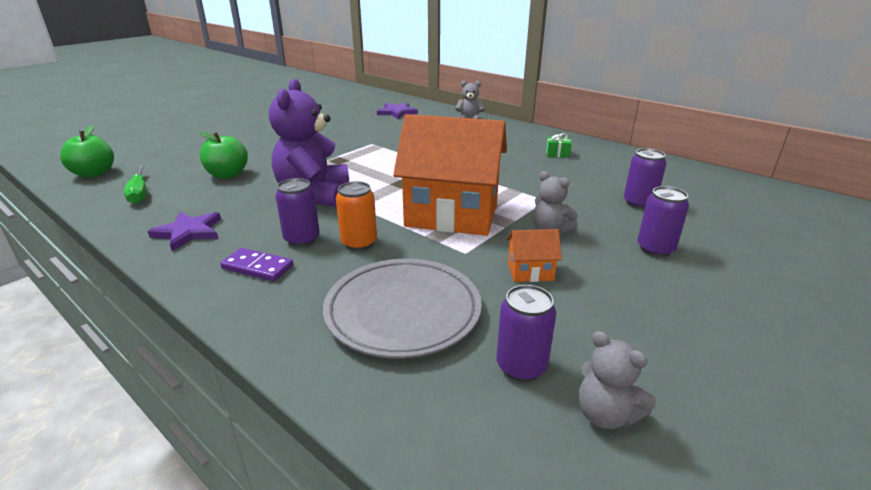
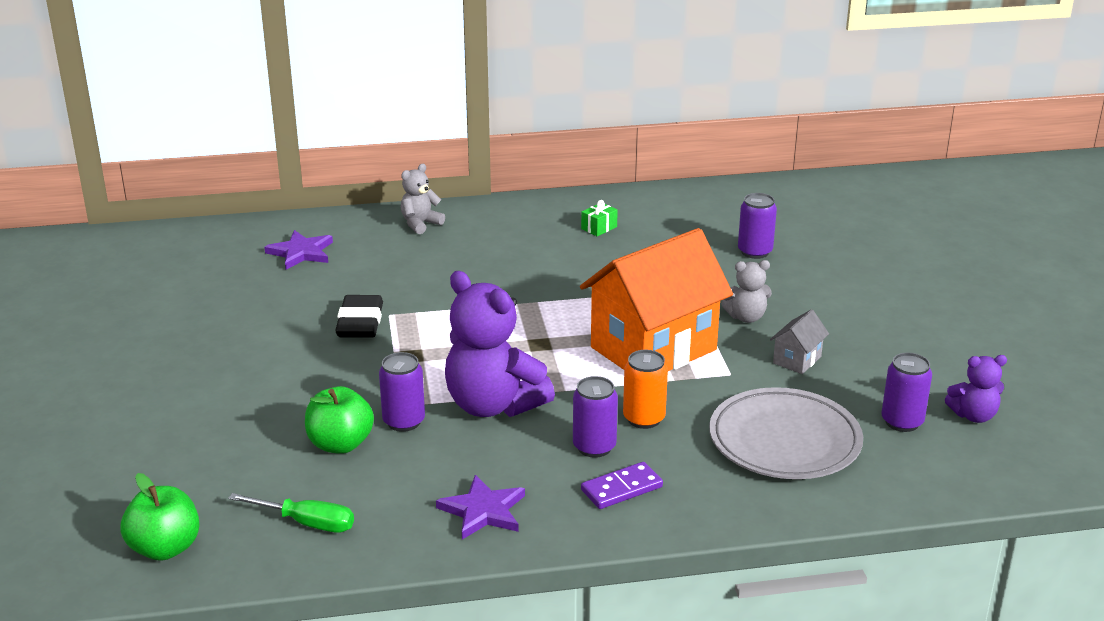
camera: 50 degrees left, 0 degrees up
(353, 141) = (360, 323): none -> black eraser
(530, 272) = (797, 360): orange house -> grey house
(605, 414) = (973, 415): grey teddy bear -> purple teddy bear
(655, 249) = (831, 291): purple can -> purple can (404, 421)

